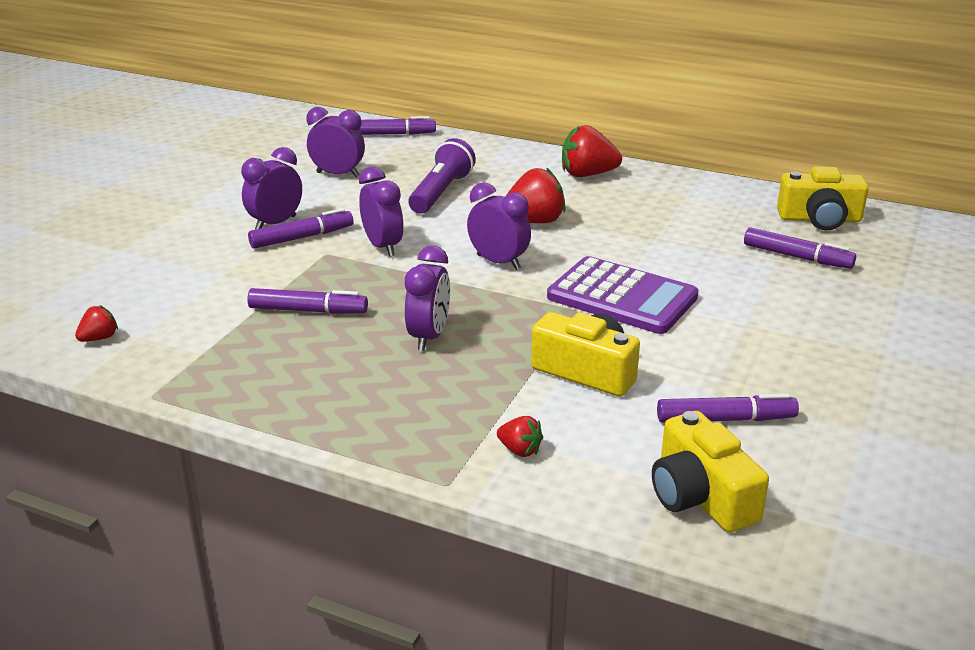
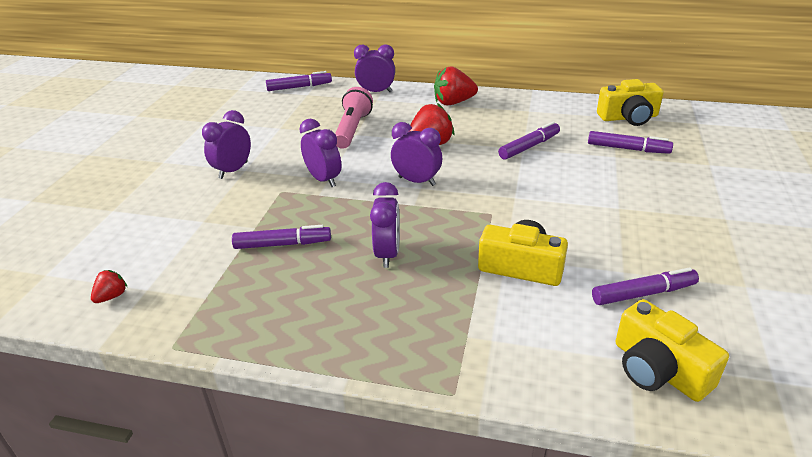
camera: 10 degrees left, 5 degrees up
(302, 237) = (257, 180): purple marker -> purple marker (529, 147)
(338, 174) = (269, 124): purple clock -> purple clock (376, 92)
(441, 192) = (352, 129): purple flashlight -> pink flashlight
(520, 450) = (499, 349): red strawberry -> none
(622, 297) = (520, 198): purple calculator -> none

